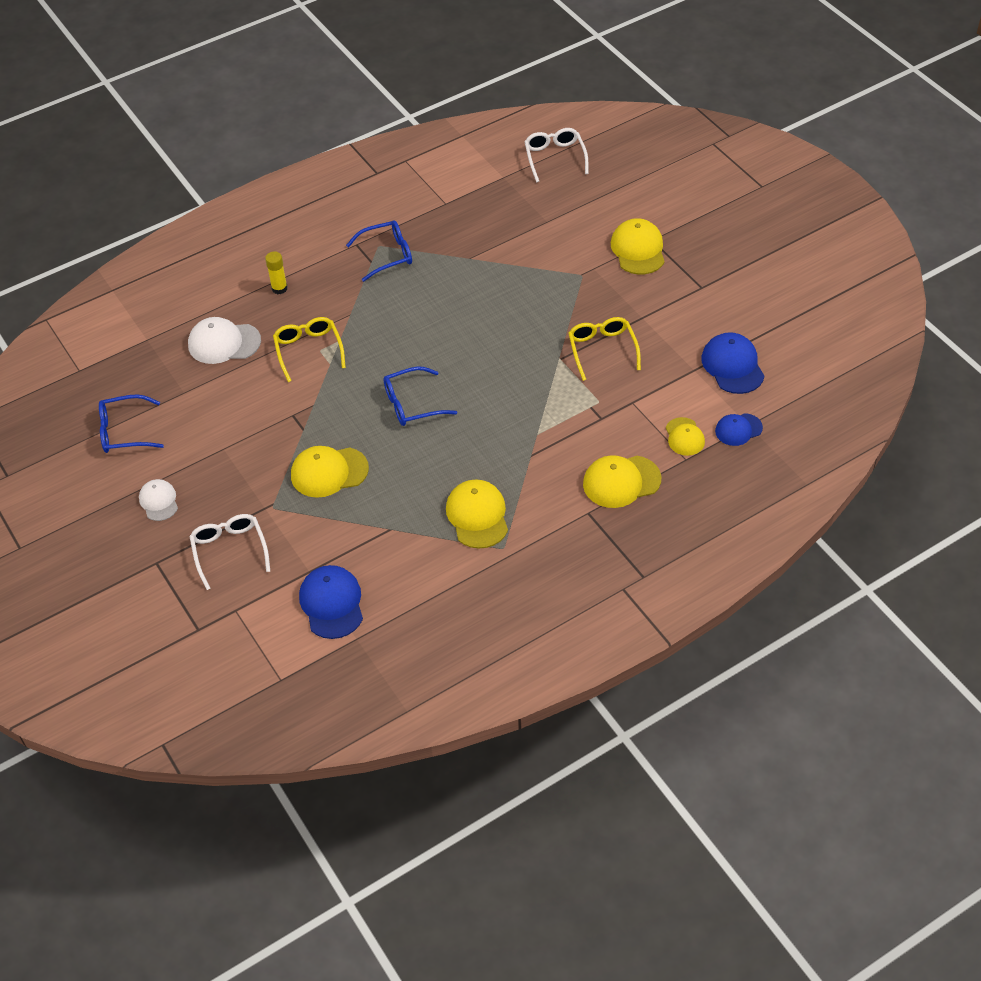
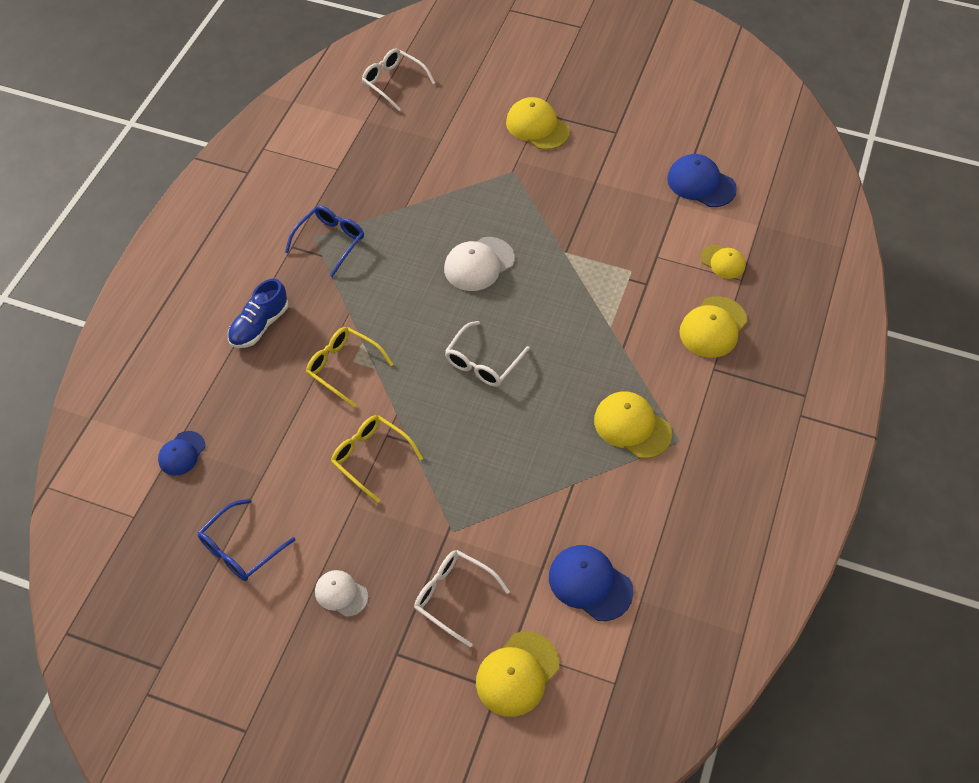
camera: 40 degrees left, 5 degrees up
(224, 343) = (256, 406): white cap -> white cap (479, 264)
(279, 288) = (259, 325): yellow glue stick -> blue shoe
(329, 472) = (471, 467): yellow cap -> yellow cap (517, 674)
(412, 404) = (483, 362): blue glasses -> white glasses
(602, 350) = (591, 226): yellow glasses -> yellow glasses (371, 458)
(738, 429) = (755, 233): blue cap -> blue cap (181, 453)

